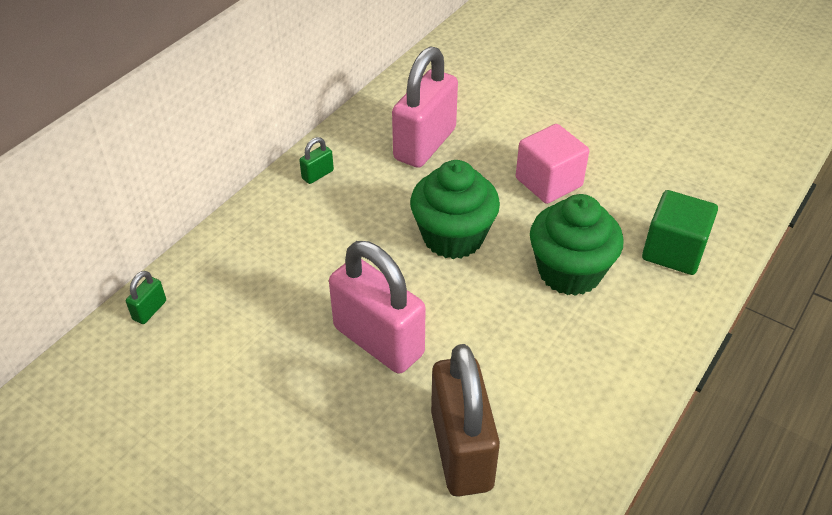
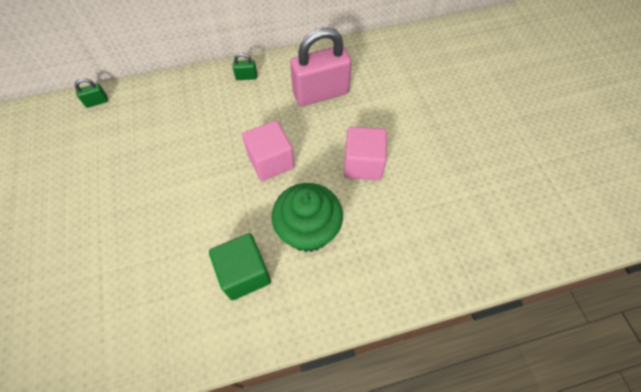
camera: 40 degrees right, 15 degrees up
(378, 341) = (168, 194): pink padlock -> none
(453, 237) = (271, 161): green cupcake -> pink cube
(461, 450) = (134, 290): brown padlock -> none
(673, 251) = (386, 265): green cube -> green cube (244, 273)

